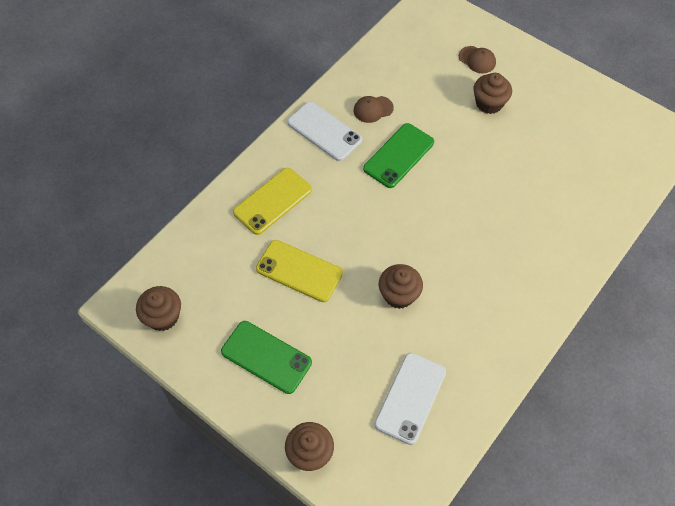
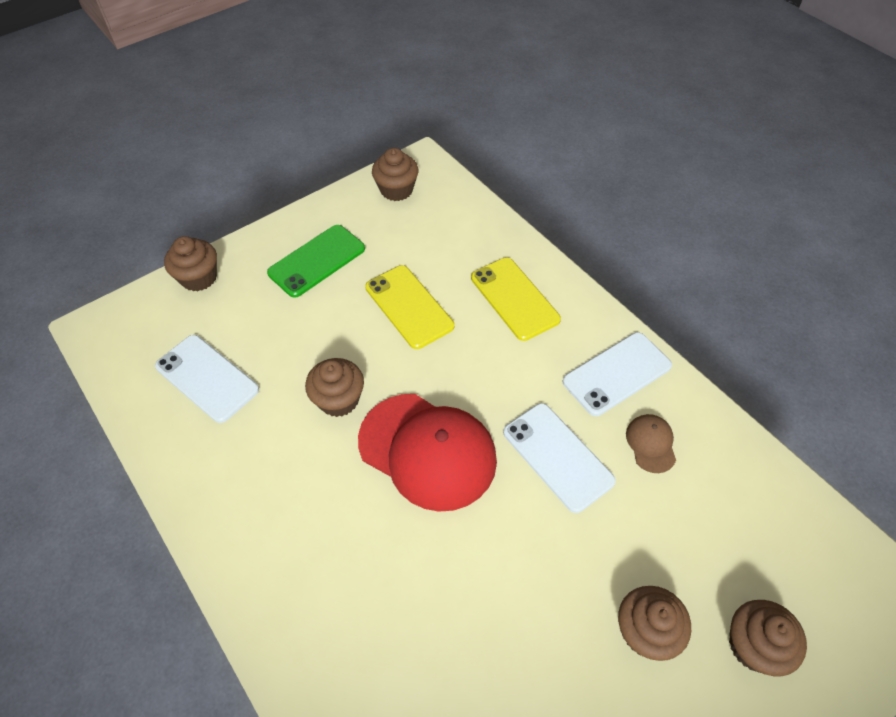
camera: 105 degrees right, 5 degrees down
(299, 271) = (409, 306): yellow phone -> yellow phone turned 75 degrees counterclockwise
(398, 155) = (557, 456): green phone -> white phone
(420, 228) = (427, 451): none -> red cap
(477, 60) = (753, 645): brown cap -> brown cupcake

